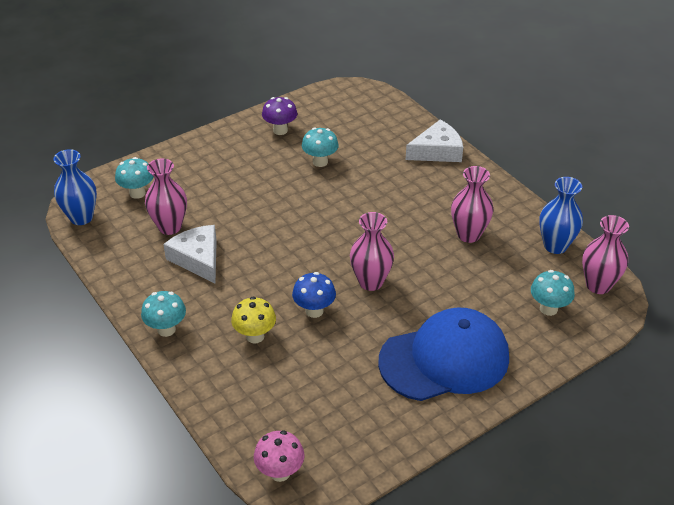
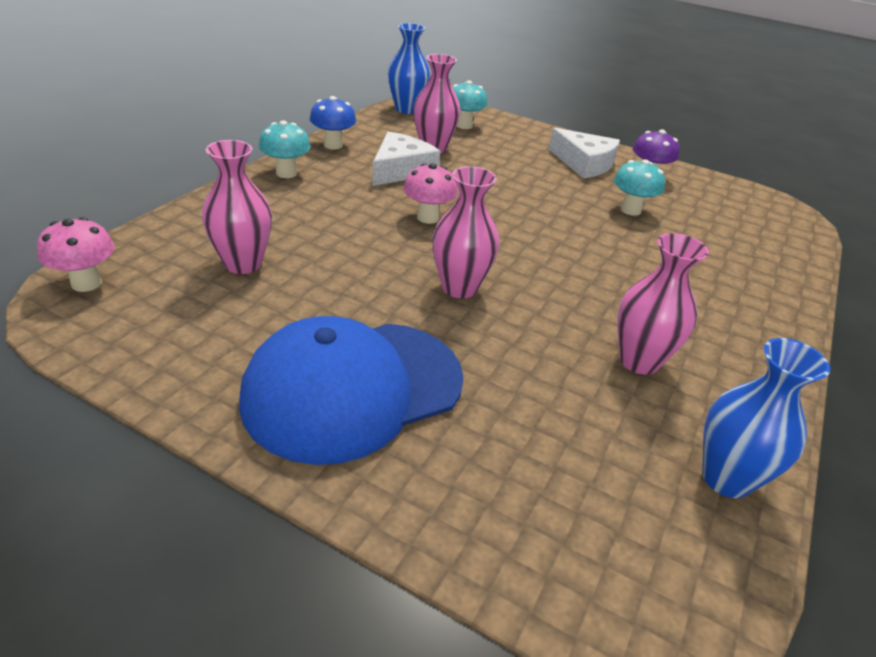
camera: 60 degrees right, 5 degrees down
(255, 336) = (306, 223): yellow mushroom -> none
(279, 268) = (428, 218): none -> pink mushroom
(314, 311) = (374, 255): blue mushroom -> blue mushroom (333, 145)
(437, 151) = (772, 295): white cheese -> white cheese (584, 163)
(444, 359) = (353, 389): blue cap -> blue cap turned 105 degrees clockwise
(548, 309) = (558, 502): turquoise mushroom -> none
(598, 285) = (687, 576): pink vase -> pink vase (243, 264)

